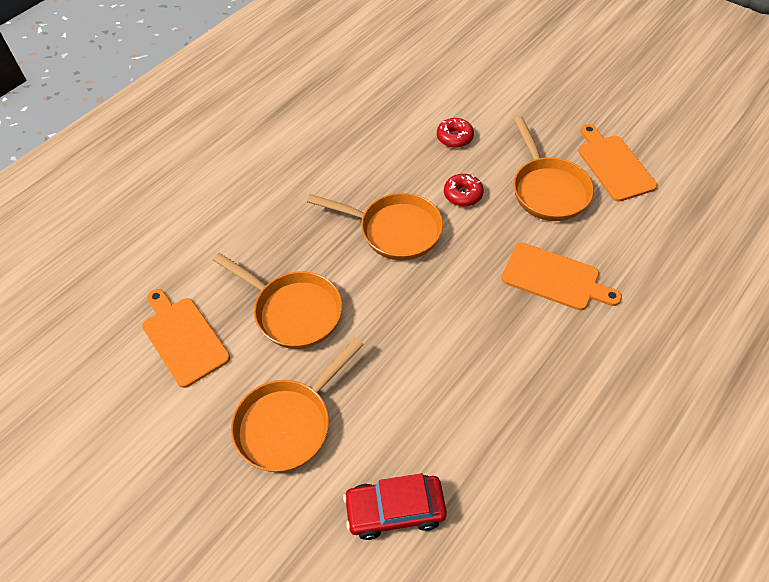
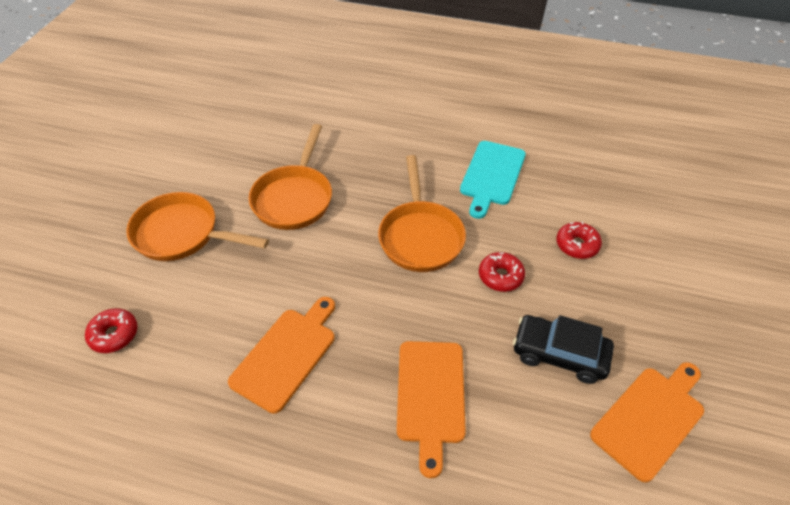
camera: 65 degrees right, 5 degrees down
(183, 338) = (243, 145): orange cutting board -> orange cutting board (286, 355)
(351, 157) = (492, 175): none -> turquoise cutting board
(395, 510) = (114, 335): red car -> red donut
(548, 189) = (559, 354): orange pan -> black car

